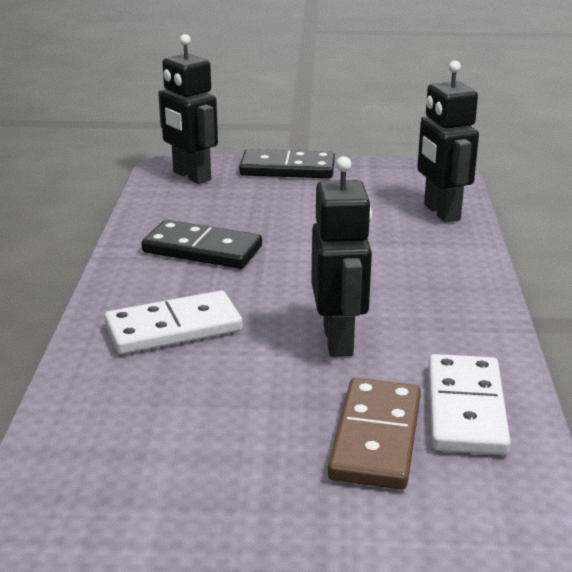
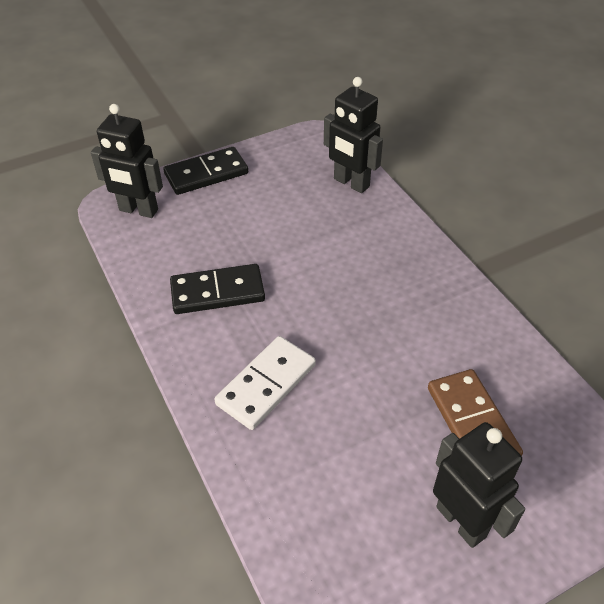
camera: 30 degrees left, 20 degrees up
(339, 340) = (384, 344): black robot -> black robot (461, 521)
(466, 409) = (502, 370): white domino -> none

